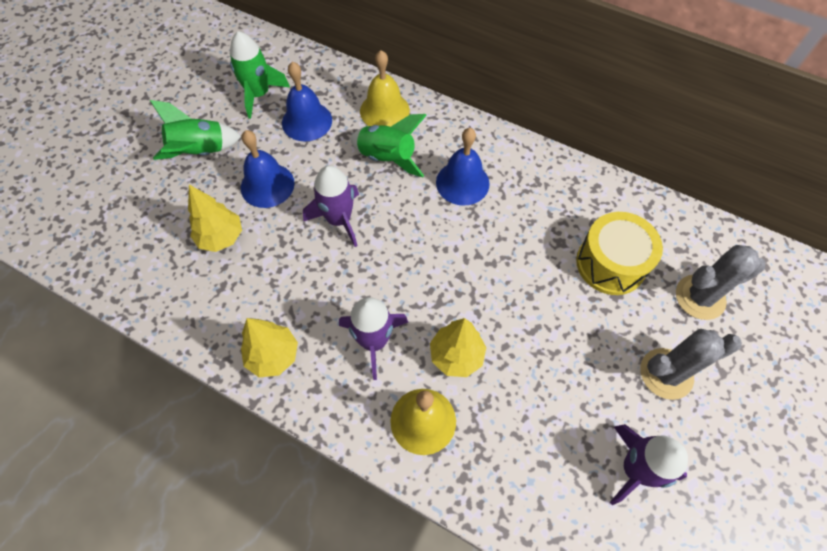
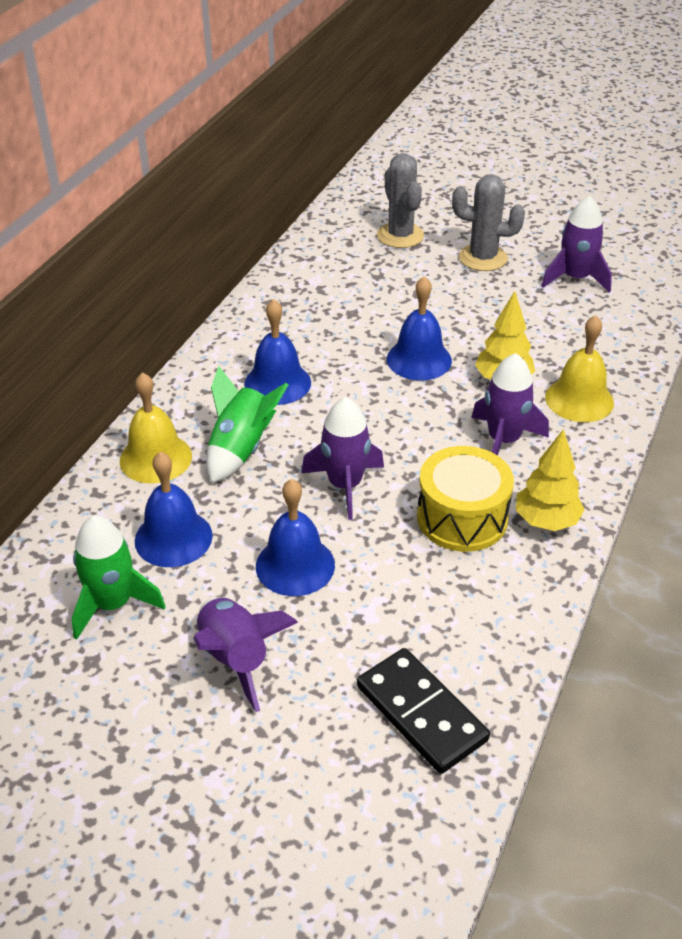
camera: 95 degrees left, 20 degrees down
(128, 244) = (421, 713): none -> black domino
(200, 152) = (235, 658): green rocket -> purple rocket
(221, 238) = (391, 601): yellow tree -> none
(490, 288) = (419, 359): none -> blue bell
(610, 263) = (373, 282): yellow drum -> yellow drum (462, 518)
(666, 373) = (483, 258): grey cactus -> grey cactus turned 60 degrees counterclockwise

